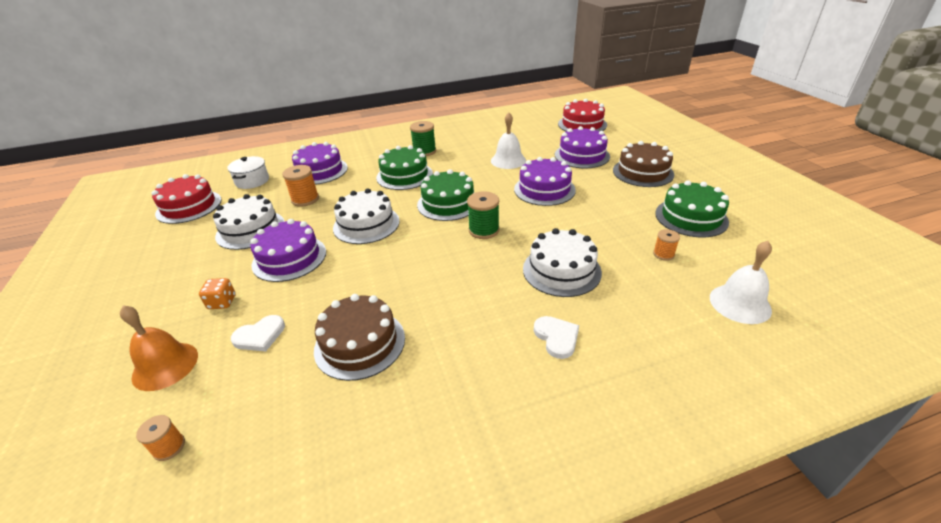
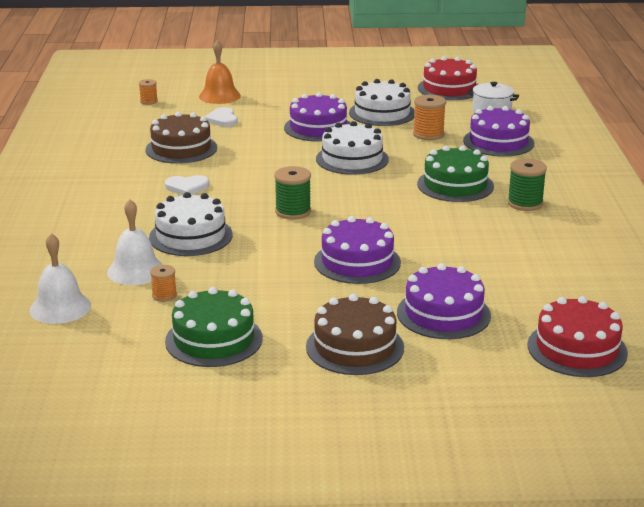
camera: 105 degrees right, 10 degrees down
(222, 302) = (275, 107): orange dice -> none
(448, 203) = (365, 201): green cake -> none
(508, 160) = (460, 254): white bell -> white bell (136, 270)
(557, 337) = (112, 215): white heart -> white heart (187, 187)

